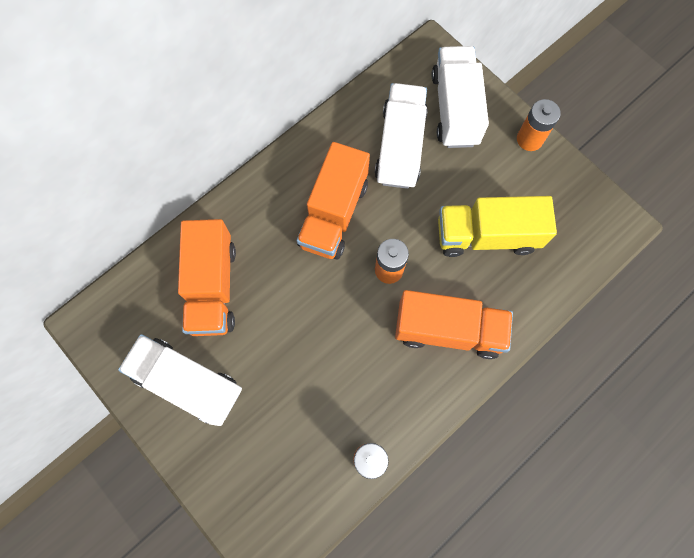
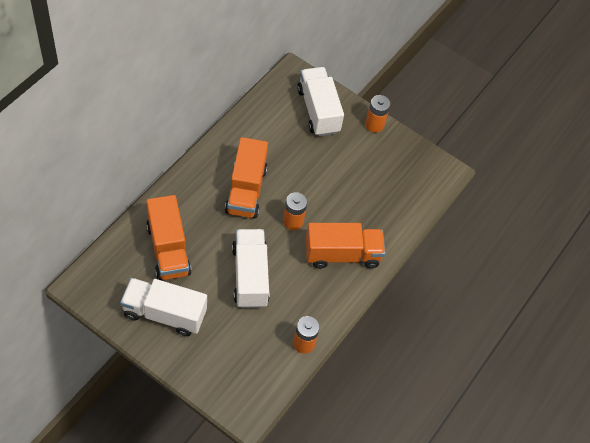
camera: 20 degrees left, 15 degrees down
(400, 147) = (284, 140): white truck -> white truck (250, 276)
(487, 235) = (357, 191): yellow truck -> none

